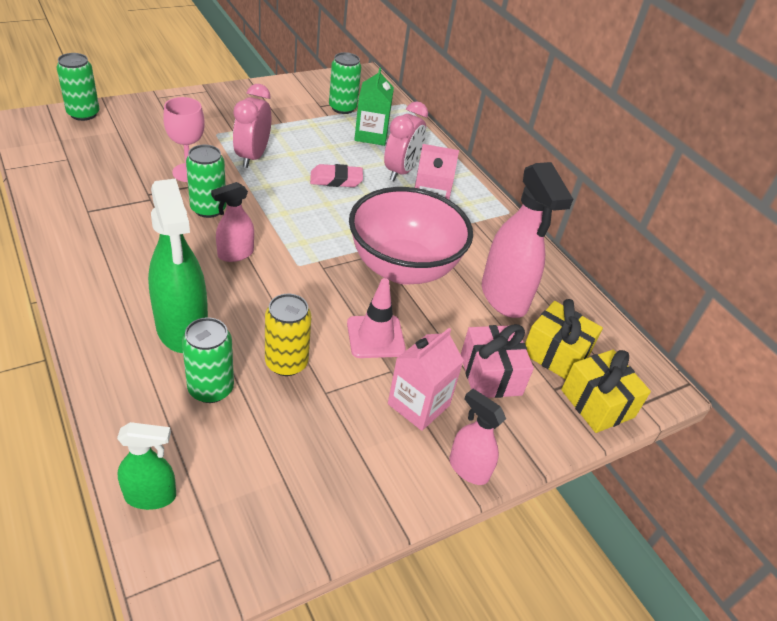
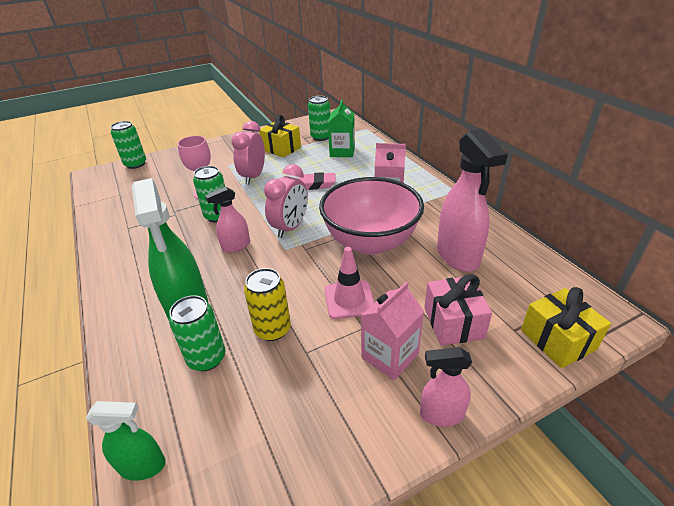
camera: 10 degrees right, 5 degrees down
(401, 171) = (366, 173): pink clock -> pink clock (290, 227)
(468, 468) = (441, 414): pink spray bottle -> pink spray bottle turned 45 degrees counterclockwise
(555, 354) = (510, 298): yellow gift -> yellow gift (281, 148)

